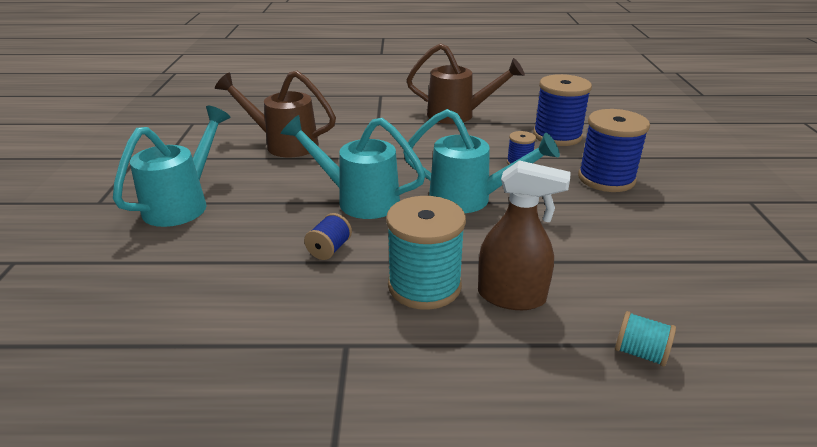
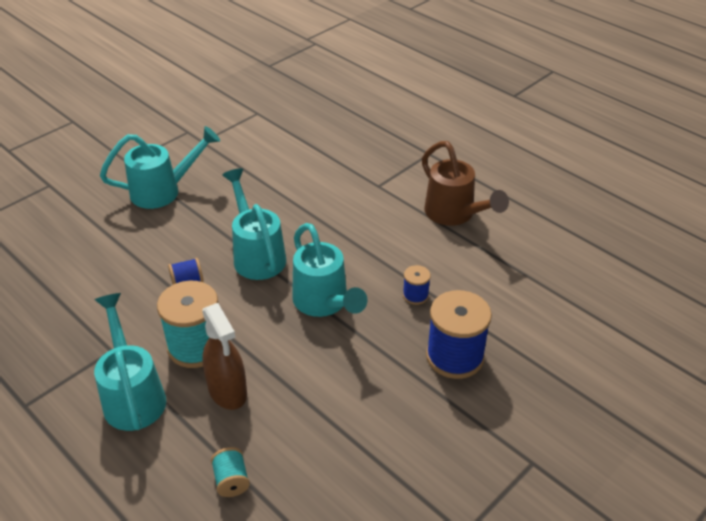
camera: 45 degrees right, 10 degrees up
(283, 144) = (284, 170): brown watering can -> none
(436, 361) = (132, 394): none -> turquoise watering can
(557, 136) = (497, 289): blue spool -> none

